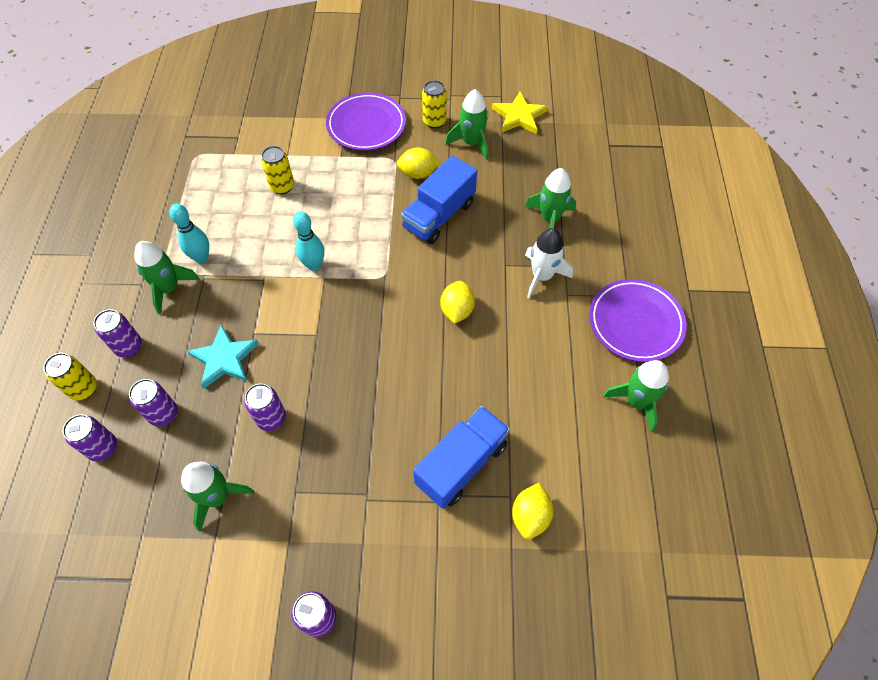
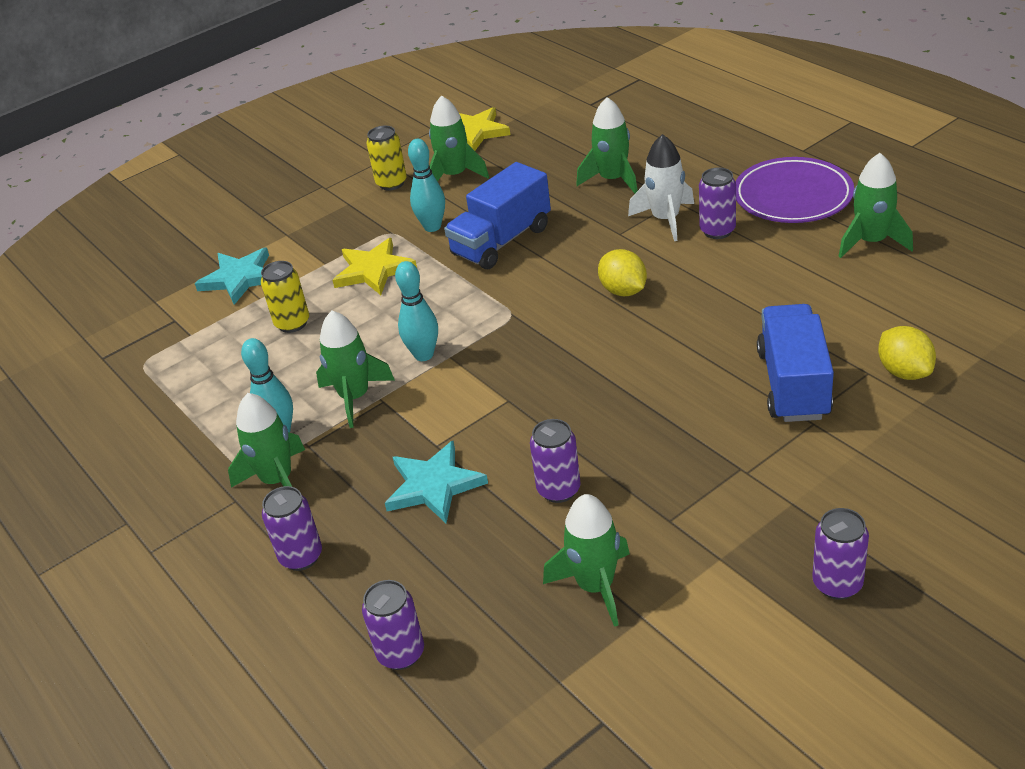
camera: 35 degrees left, 20 degrees down
(84, 389) = (297, 628): yellow can -> none
(164, 414) = (431, 574): purple can -> purple can (717, 231)
(255, 265) = (355, 397): none -> green rocket
(293, 132) = (239, 278): none -> turquoise star
(356, 181) = (373, 270): none -> yellow star
(366, 125) = (319, 226): purple plate -> none
(418, 174) = (432, 227): yellow lemon -> turquoise bowling pin
(439, 215) = (501, 241): blue truck -> blue truck turned 45 degrees clockwise

